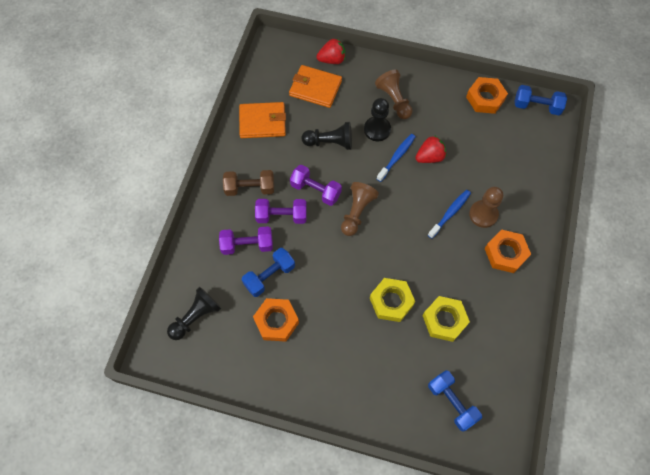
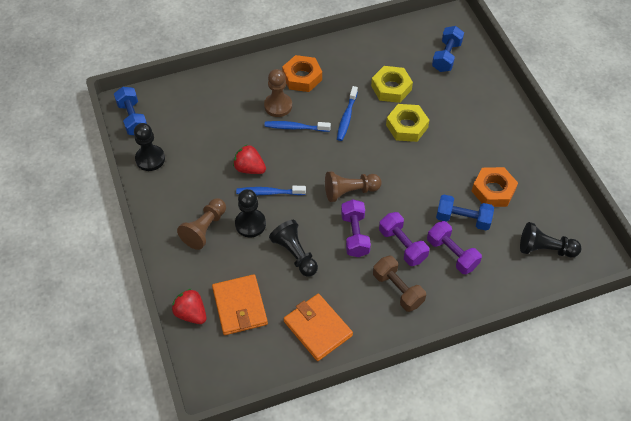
camera: 125 degrees left, 10 degrees down
(434, 259) = (346, 117): none -> blue toothbrush
(485, 98) = (150, 159): orange nut -> black pawn

